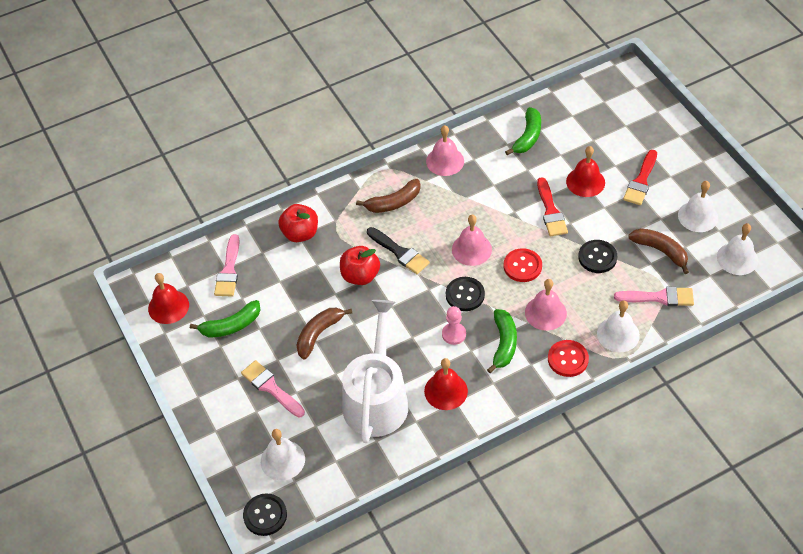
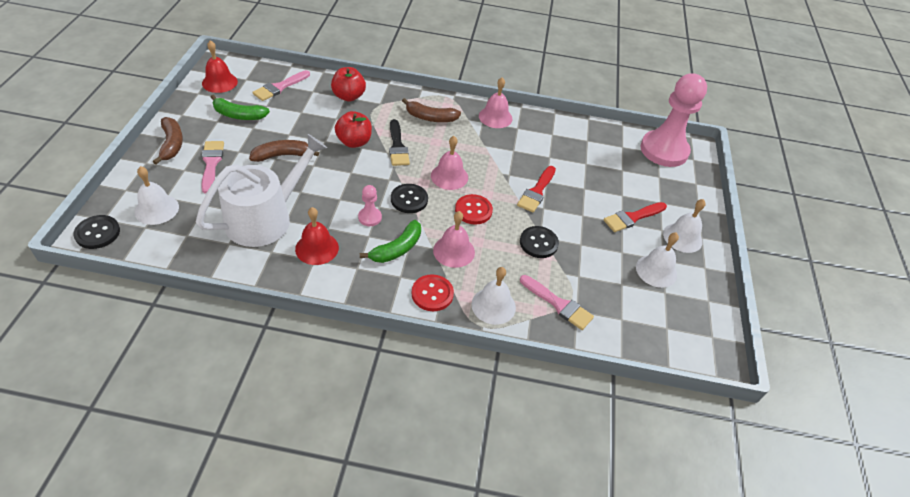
camera: 30 degrees right, 5 degrees down
(527, 137) = (573, 139): green banana -> none
(585, 182) = (586, 191): red bell -> none
(606, 95) = (664, 150): none -> pink pawn
(660, 251) = (596, 273): brown banana -> brown banana (171, 144)
(737, 258) = (660, 323): white bell -> white bell (682, 237)

